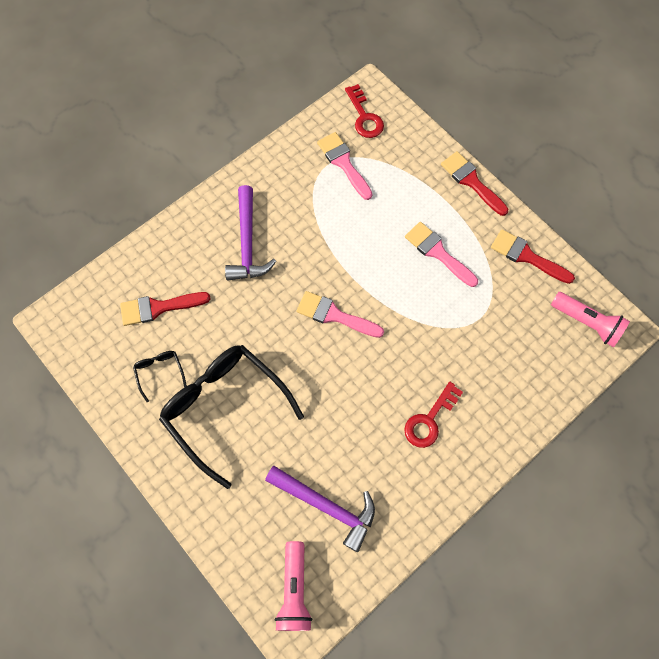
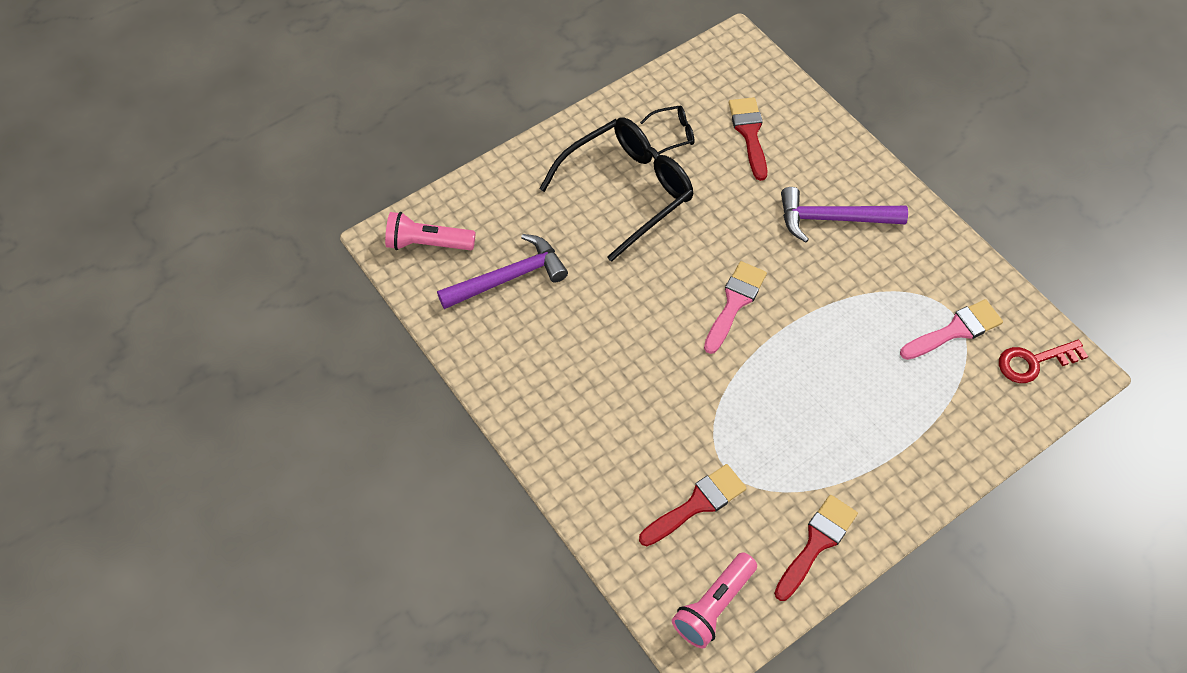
camera: 95 degrees right, 10 degrees down
(326, 506) = (509, 278): purple hammer -> purple hammer turned 150 degrees counterclockwise
(429, 420) = (595, 391): red key -> none
(438, 252) = (821, 429): pink brush -> none
(471, 181) = (936, 487): red brush -> red brush (697, 504)

